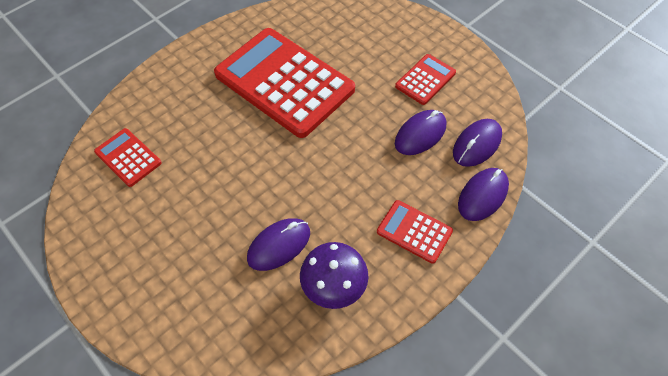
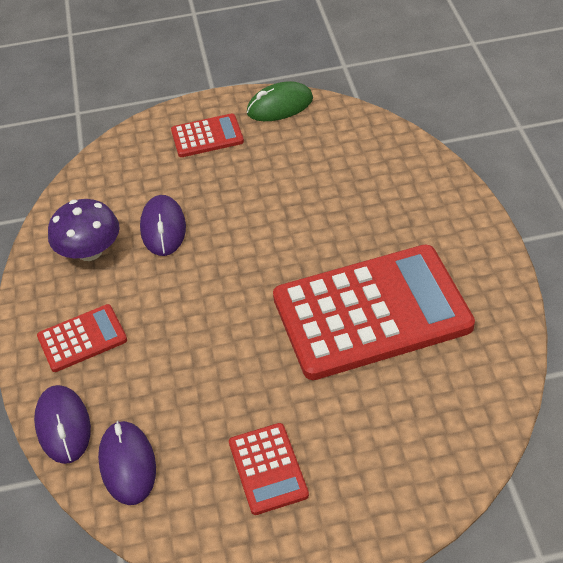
camera: 125 degrees right, 10 degrees down
(83, 242) = (280, 106): none -> green mouse
(128, 157) = (355, 153): red calculator -> red calculator (207, 136)
(420, 134) = (189, 412): purple mouse -> none

